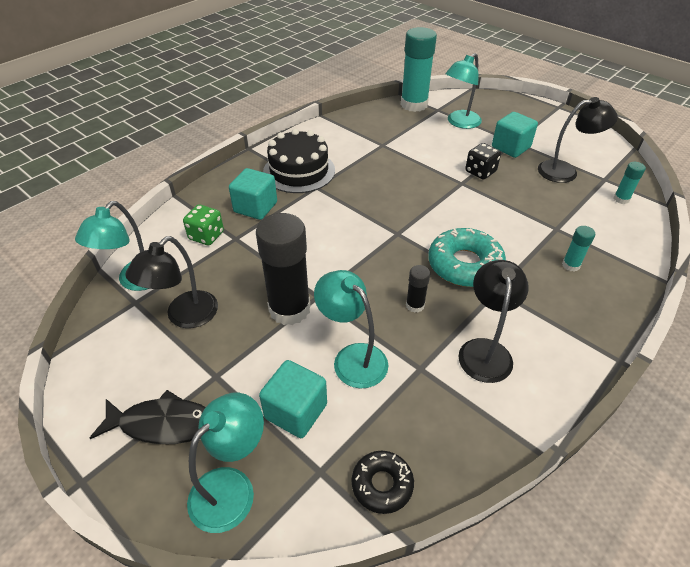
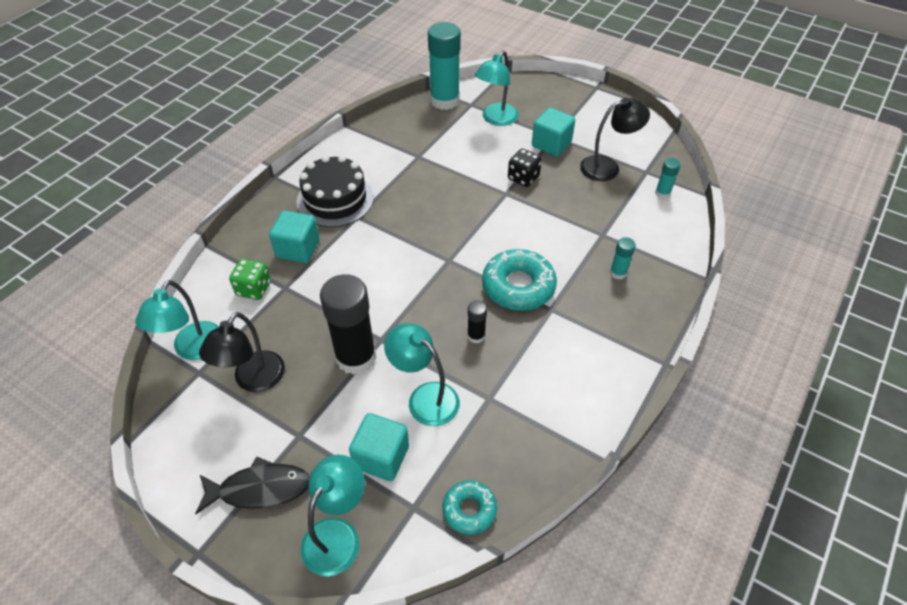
camera: 10 degrees left, 5 degrees up
(382, 484) = (469, 510): black donut -> turquoise donut
(485, 350) = (545, 372): black lamp -> none

